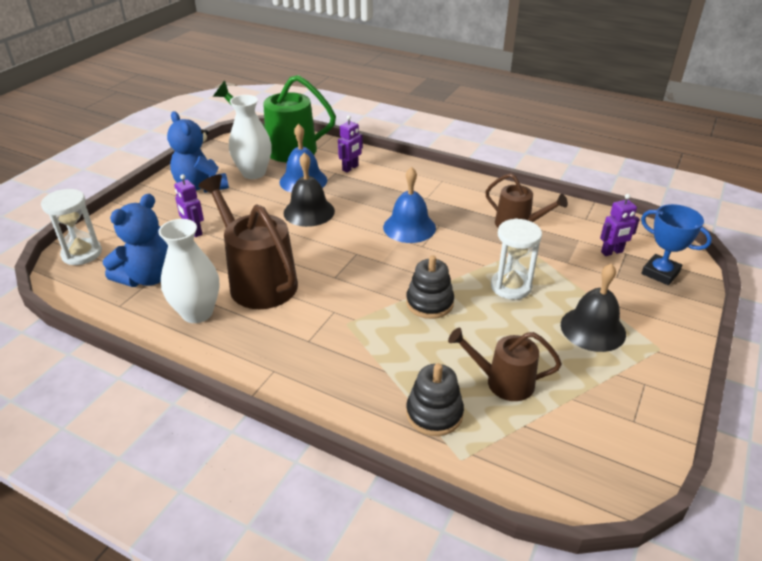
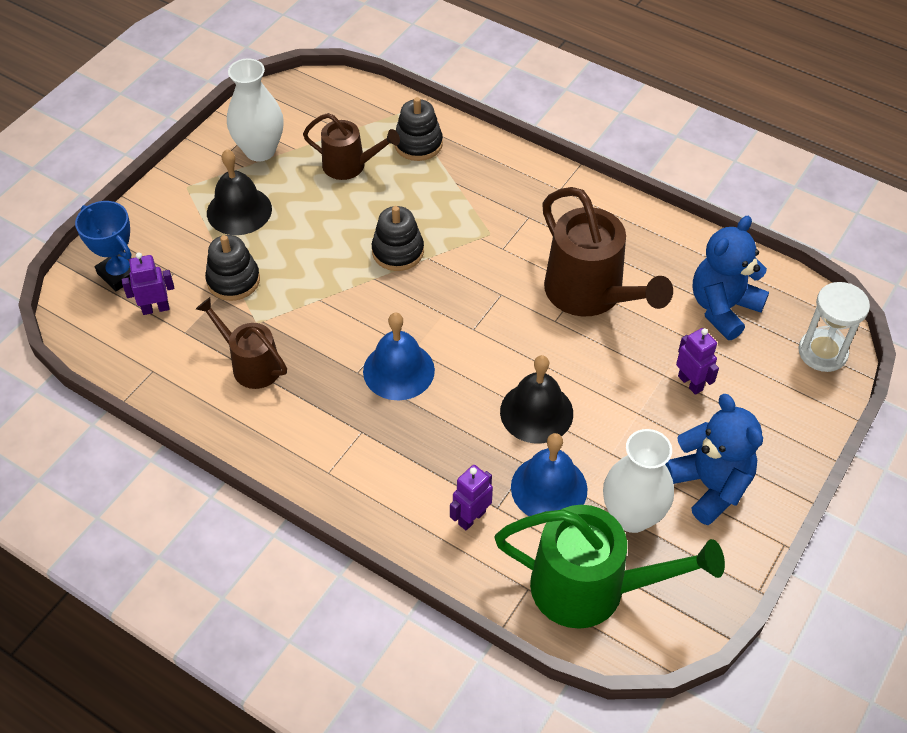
camera: 175 degrees left, 15 degrees up
(197, 313) = (649, 256): white vase -> white vase (260, 150)
(511, 286) = (301, 267): white hourglass -> none
(562, 273) = (233, 280): none -> black stacking toy

